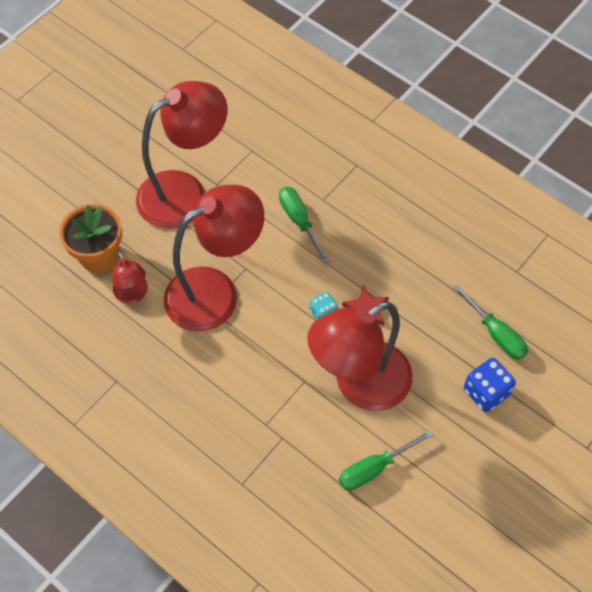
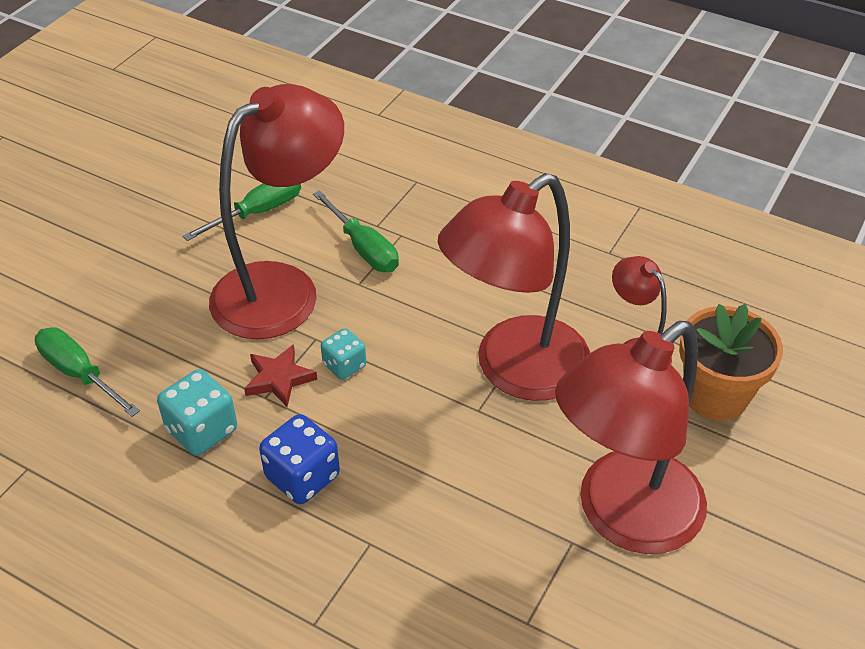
camera: 170 degrees right, 15 degrees down
(299, 221) = (407, 497): green screwdriver -> green screwdriver (364, 248)
(414, 280) = (202, 430): none -> turquoise dice
(486, 392) = (106, 303): blue dice -> blue dice (302, 476)

